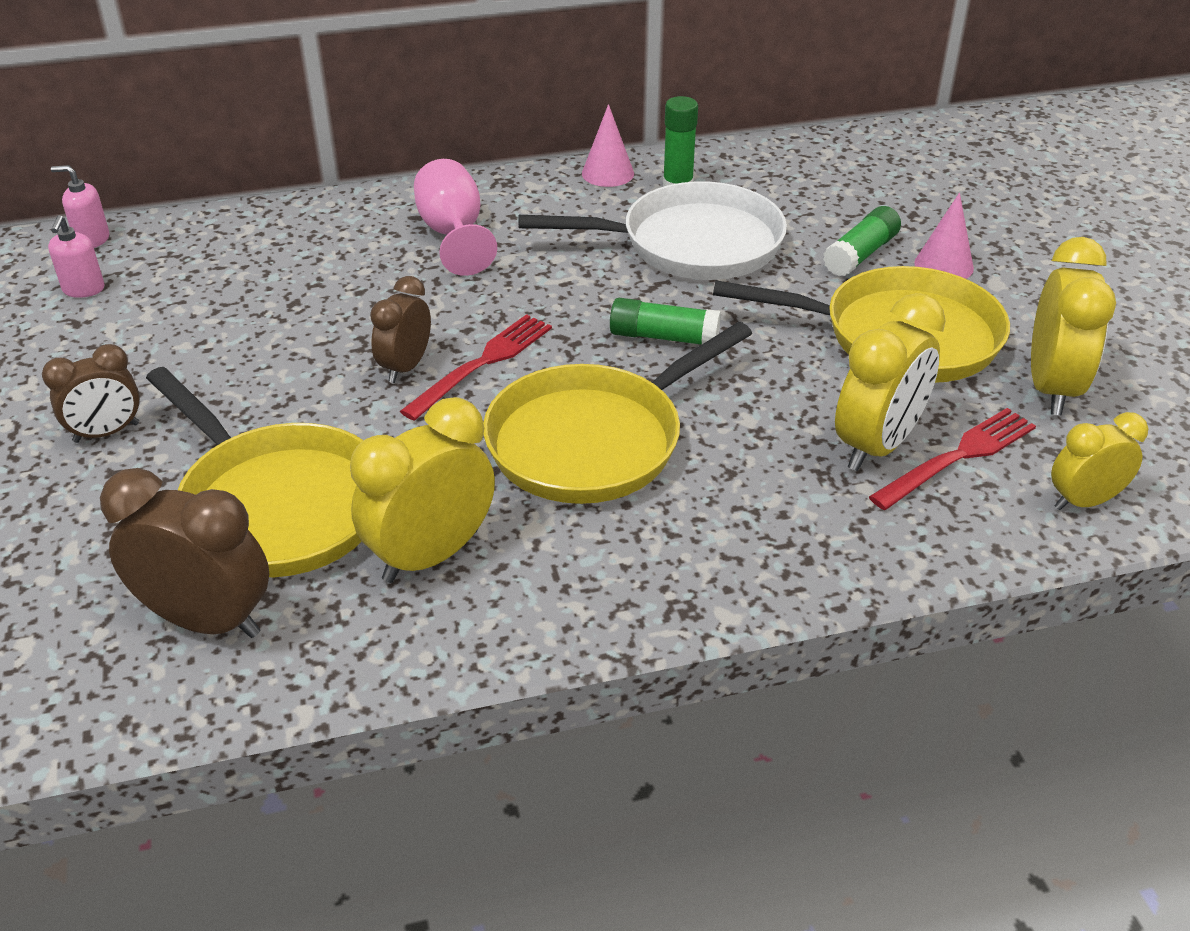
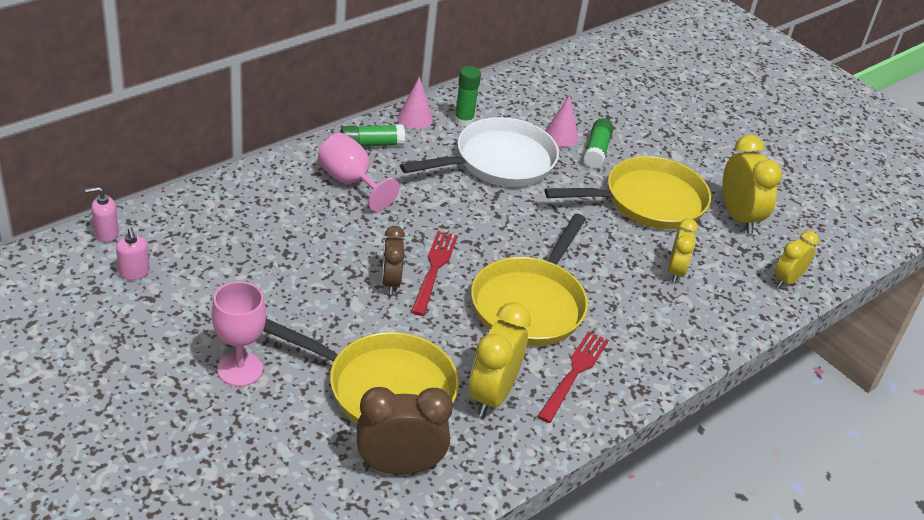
camera: 30 degrees left, 0 degrees up
(106, 433) = (240, 369): brown clock -> pink goblet
(664, 337) = (524, 229): green glue stick -> green glue stick (371, 144)
(877, 445) = (675, 272): yellow clock -> yellow clock, size x0.63
(943, 265) = (644, 150): pink cone -> pink cone (561, 136)
(958, 457) = (717, 269): red fork -> red fork (574, 373)

